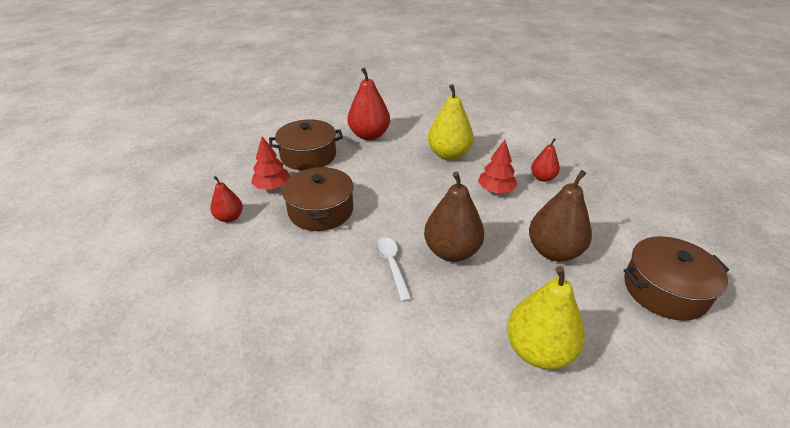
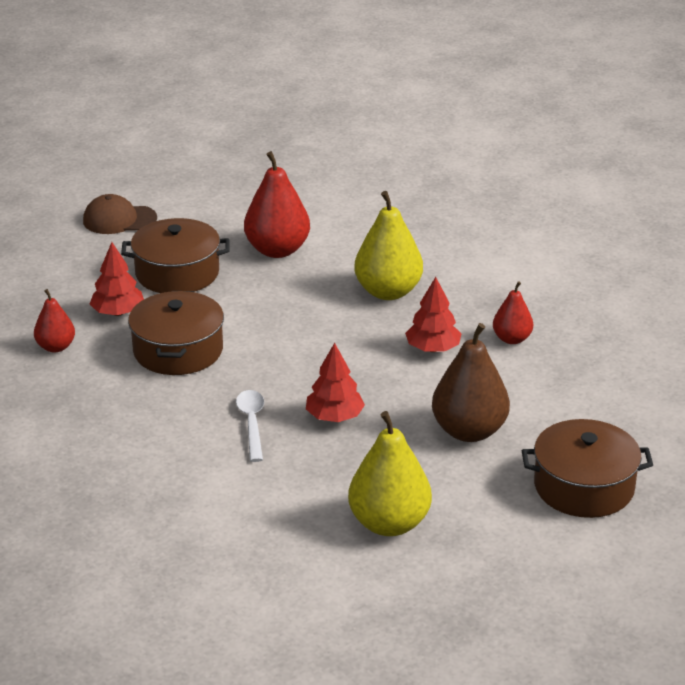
camera: 10 degrees right, 5 degrees down
(264, 126) = (119, 220): none -> brown cap
(451, 251) = (334, 417): brown pear -> red tree

